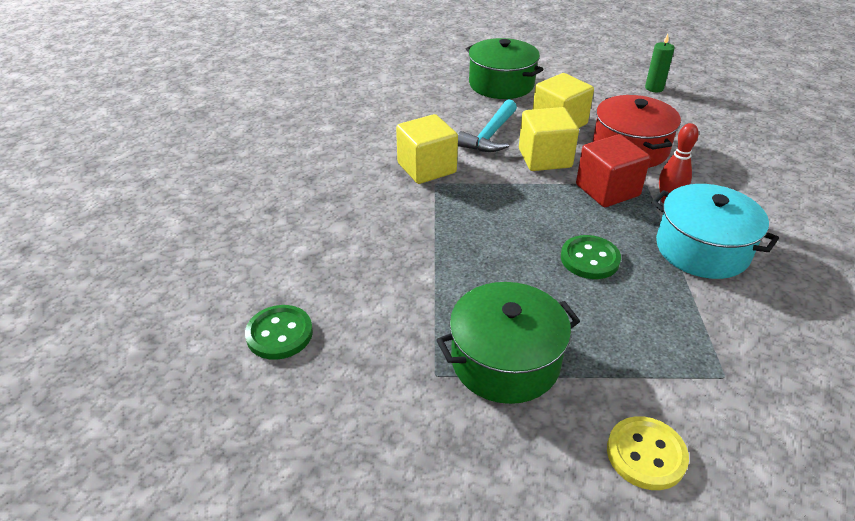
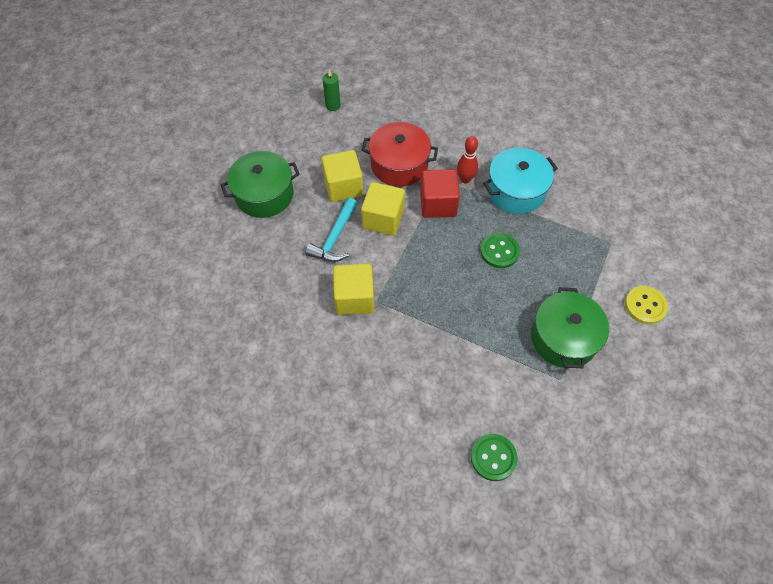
camera: 65 degrees left, 20 degrees up
(490, 135) = (335, 238): turquoise hammer -> turquoise hammer turned 60 degrees clockwise

